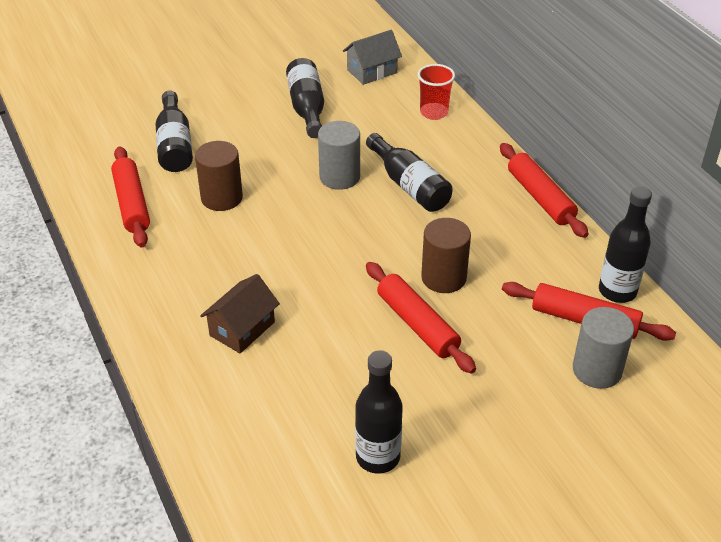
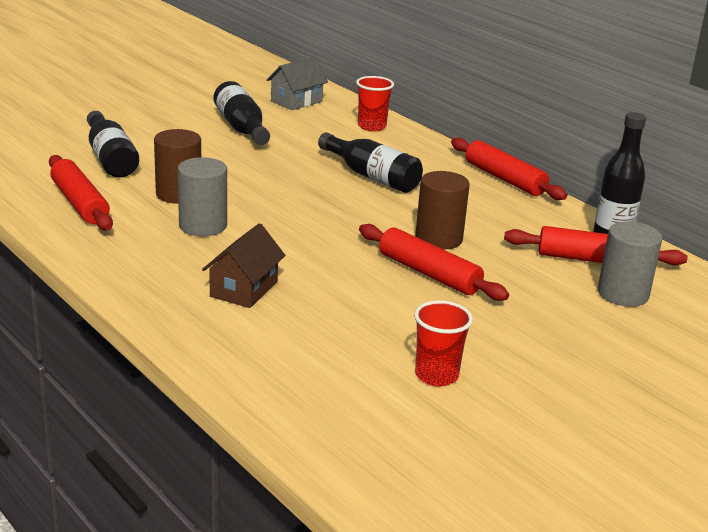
camera: 15 degrees left, 15 degrees down
(339, 177) = (298, 174): grey cylinder -> grey cylinder (203, 225)
(378, 457) = (436, 375): black bottle -> red cup

